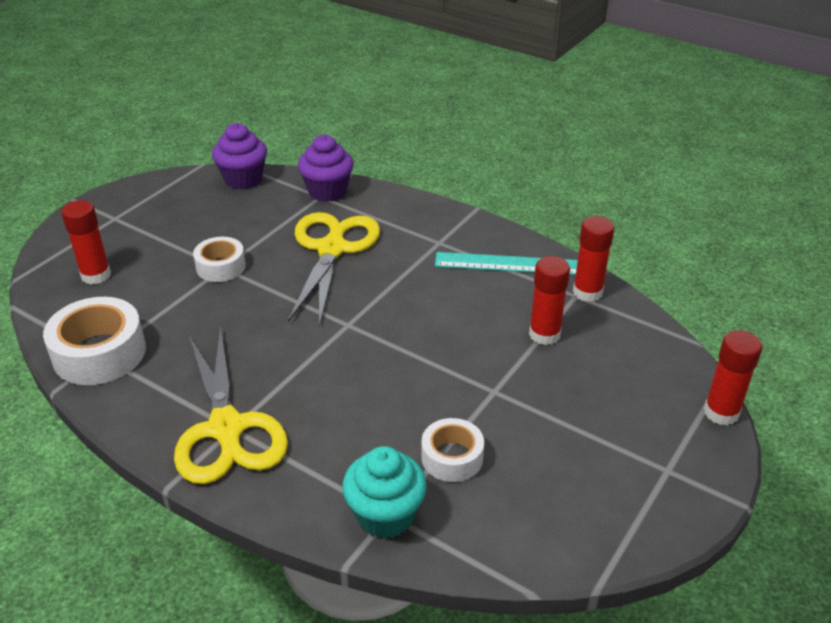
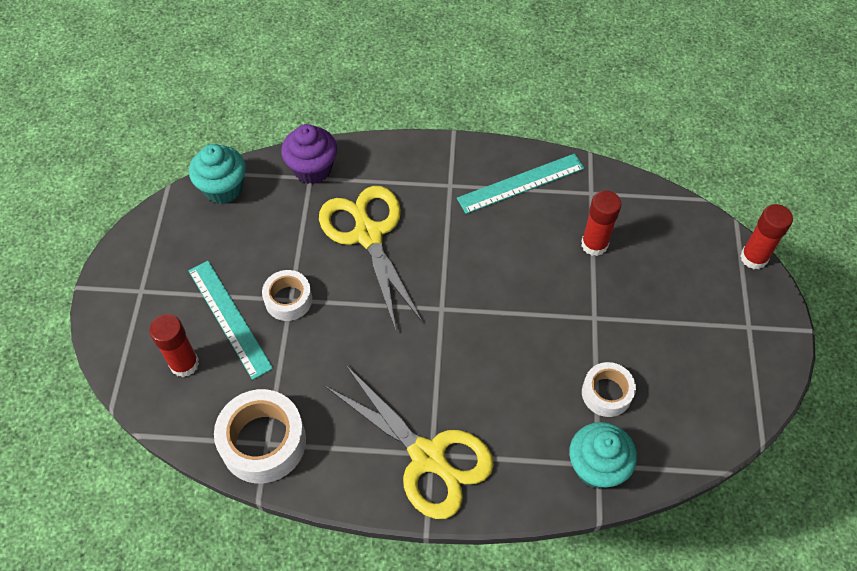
camera: 30 degrees left, 20 degrees up
(161, 260) = (229, 318): none -> turquoise ruler
(243, 179) = (223, 188): purple cupcake -> turquoise cupcake
(587, 292) = (598, 185): red glue stick -> none

